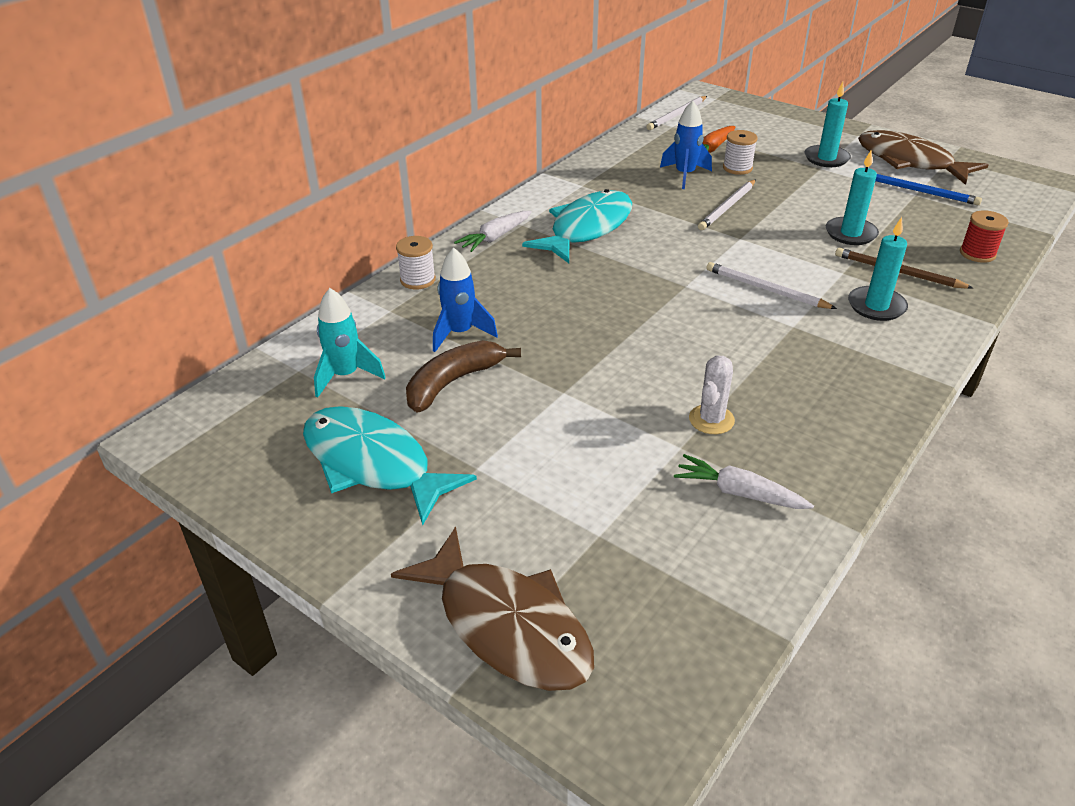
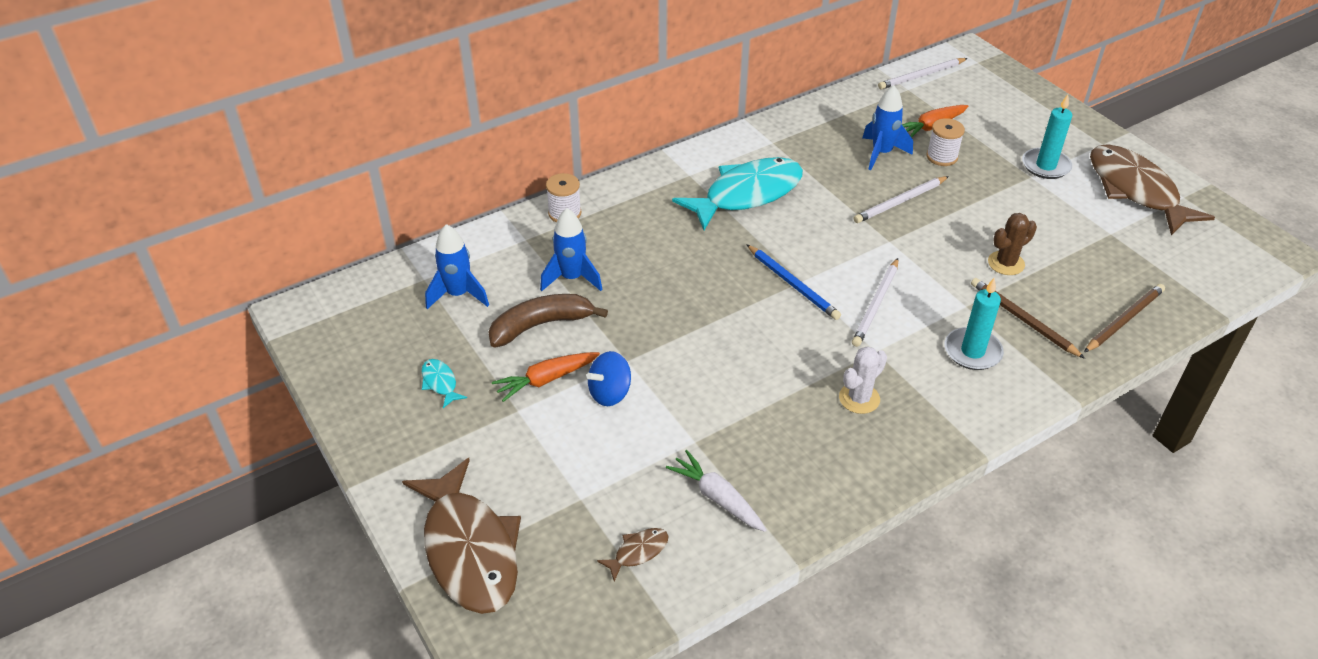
camera: 20 degrees right, 5 degrees up
(346, 376) = (458, 295): turquoise rocket -> blue rocket
(373, 464) = (440, 383): turquoise fish -> turquoise fish, size x0.40
(490, 431) = (546, 380): none -> orange carrot
(495, 237) = (657, 184): white carrot -> none
(565, 426) = (610, 393): none -> blue spinning top
(694, 570) = (638, 552): none -> brown fish
(711, 419) = (737, 423): white cactus -> white cactus (859, 398)
(766, 289) = (876, 305): white pencil -> white pencil turned 120 degrees counterclockwise
(850, 233) = (1006, 263): turquoise candle -> brown cactus
(921, 191) = (1120, 231): blue pencil -> blue pencil (793, 284)
(977, 254) = (1124, 320): red spool -> brown pencil

